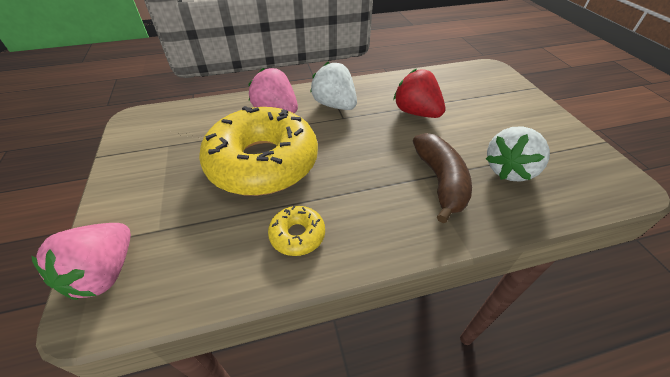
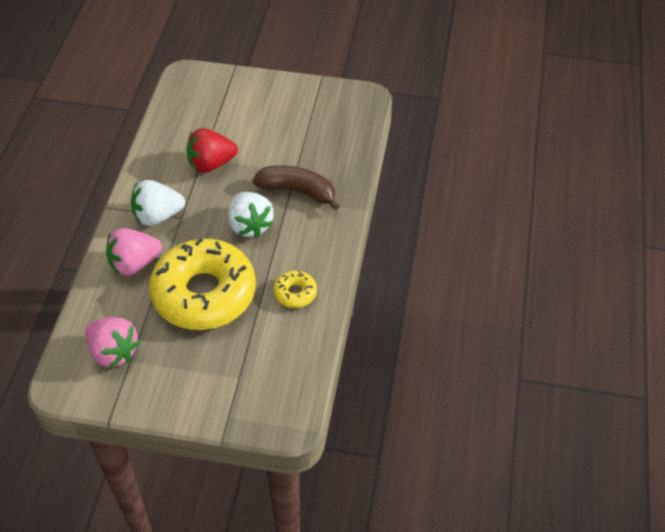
camera: 65 degrees left, 5 degrees up
(105, 273) = (262, 413): pink strawberry -> pink strawberry (113, 352)
(509, 170) = (312, 147): white strawberry -> white strawberry (250, 225)

